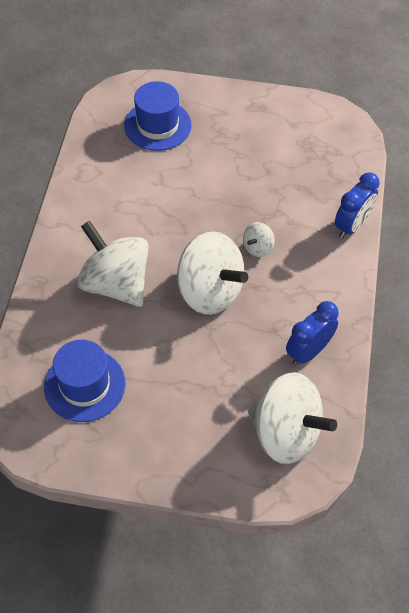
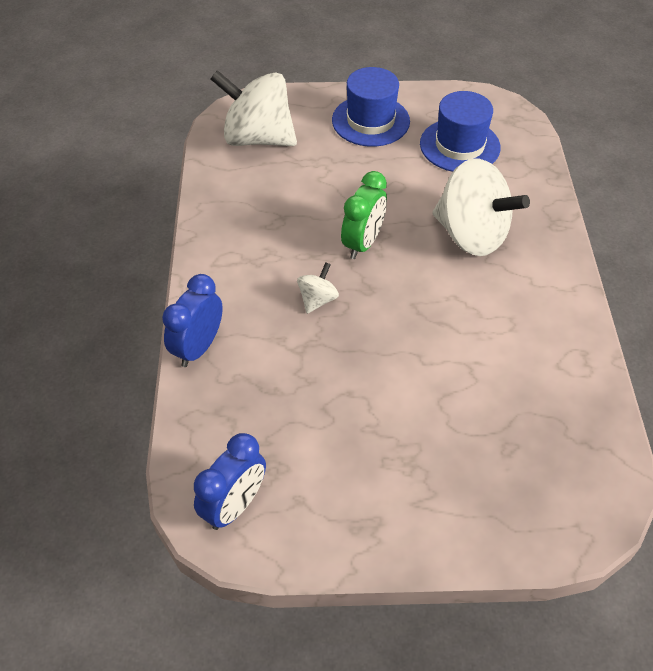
camera: 170 degrees right, 5 degrees down
(157, 125) = (511, 458): blue hat -> blue hat (370, 121)
(210, 291) = (363, 243): white spinning top -> green clock
(308, 351) = (243, 203): blue clock -> blue clock (235, 505)

